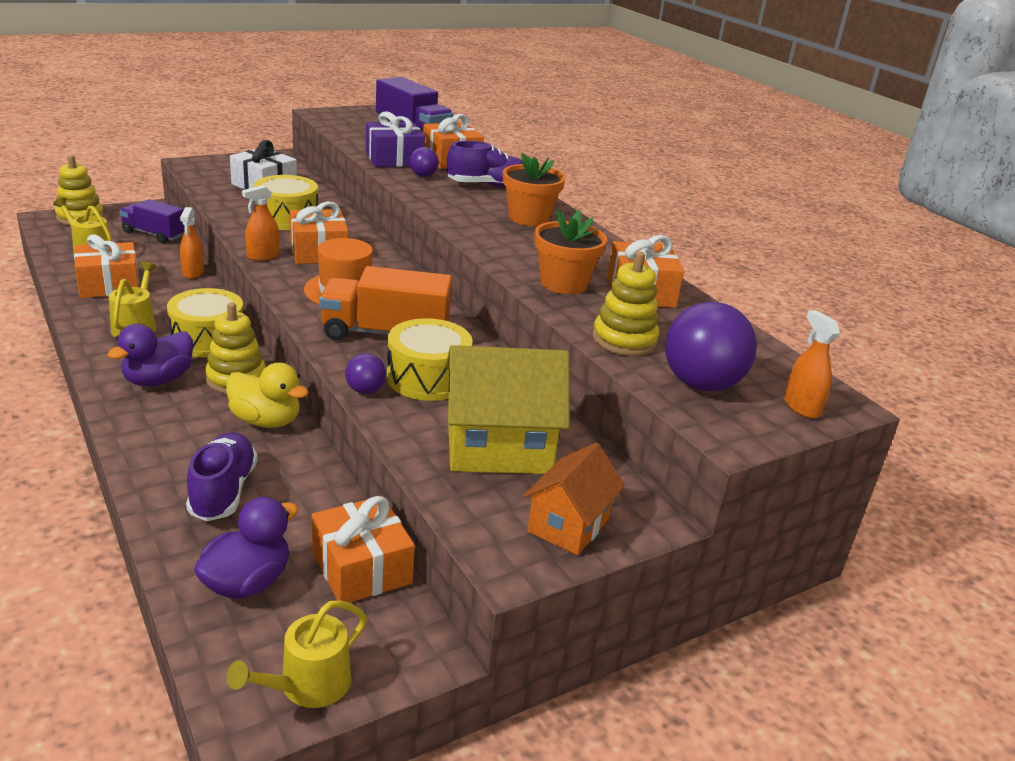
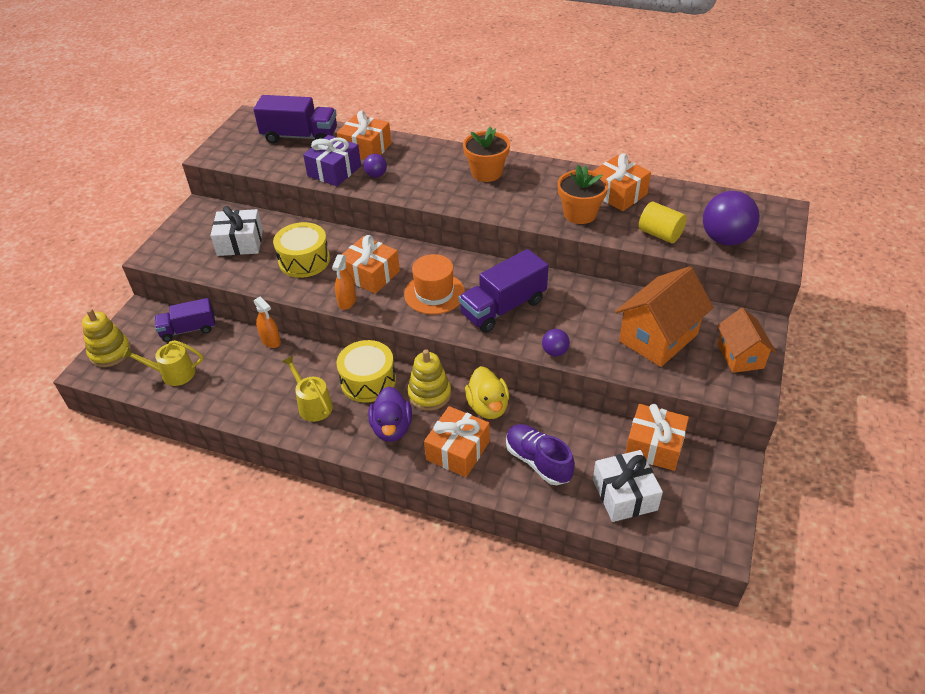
camera: 35 degrees left, 15 degrees up
(109, 285) = (238, 389): orange gift -> orange gift (457, 450)
(247, 582) = (624, 494): purple duck -> white gift
(266, 421) = (488, 406): yellow duck -> yellow duck turned 90 degrees clockwise
(308, 685) = (718, 514): yellow watering can -> none
(385, 333) = (503, 308): orange truck -> purple truck
(428, 378) = (567, 321): yellow drum -> none
(488, 185) = (423, 159): purple shoe -> none
(499, 448) = (658, 338): yellow house -> orange house
(624, 340) = (660, 234): yellow stacking toy -> yellow cylinder
(801, 407) = (774, 223): orange spray bottle -> none

